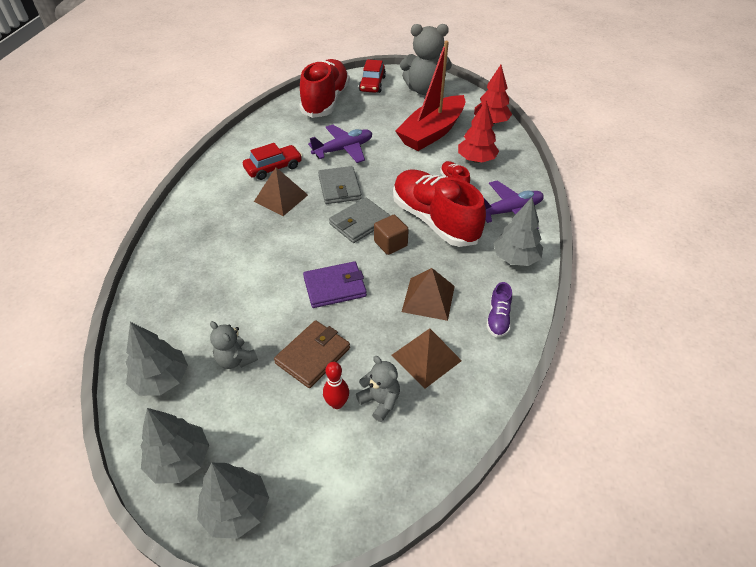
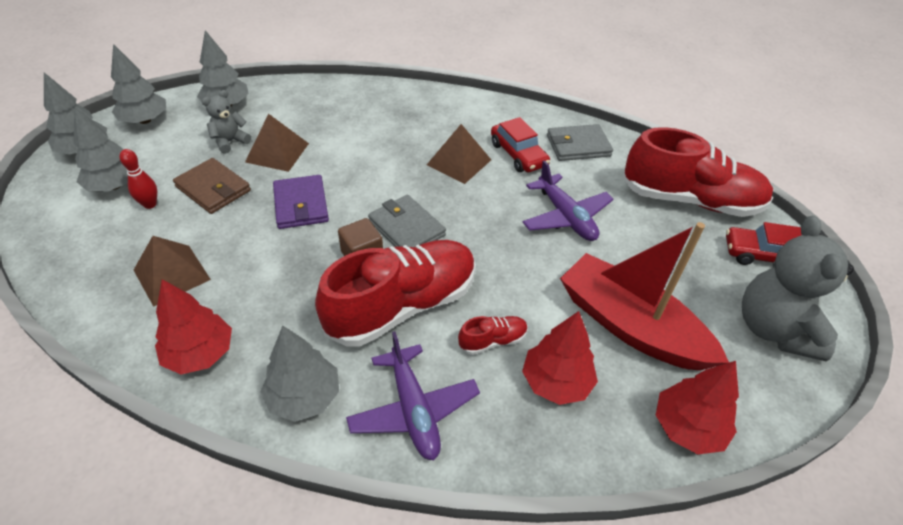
camera: 90 degrees right, 0 degrees up
(306, 448) = (114, 185): none -> grey tree
(339, 187) = (478, 211): grey wallet -> grey wallet (578, 146)
(380, 401) = (136, 234): grey teddy bear -> none
(428, 298) = (257, 285): brown pyramid -> brown pyramid (277, 152)
(498, 318) = (200, 353): purple shoe -> red tree

